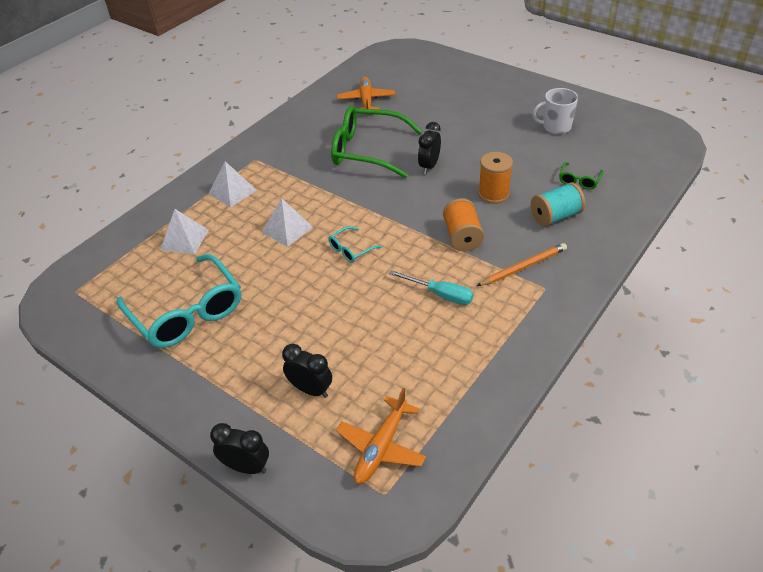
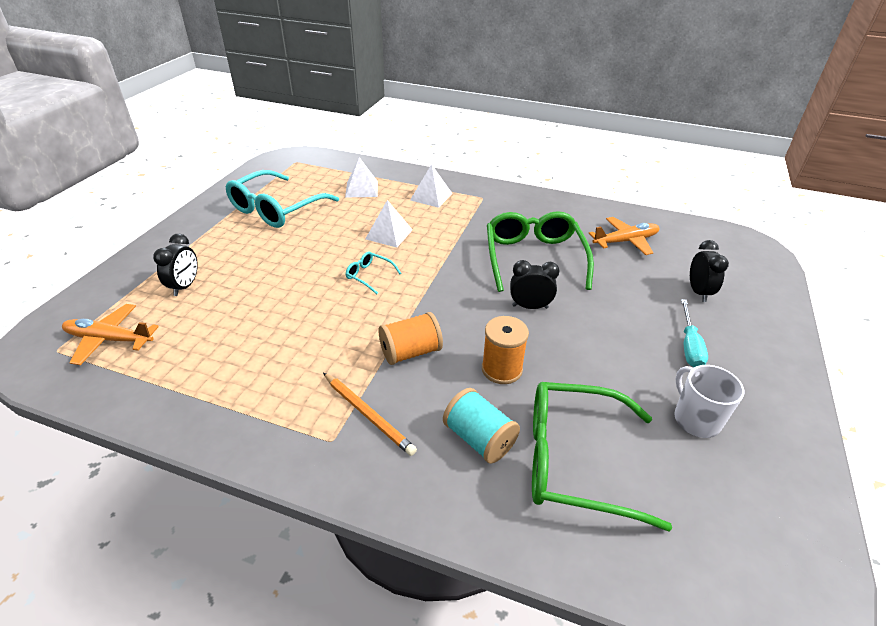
camera: 70 degrees right, 5 degrees down
(246, 467) = (109, 270): black clock -> black clock (698, 292)
(440, 294) = (311, 348): turquoise screwdriver -> turquoise screwdriver (689, 346)
(579, 180) = (576, 461): green glasses -> green glasses, size x2.29

